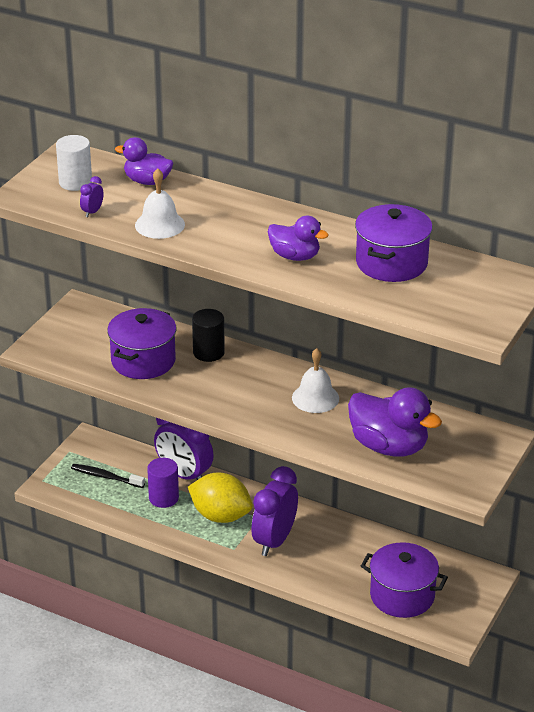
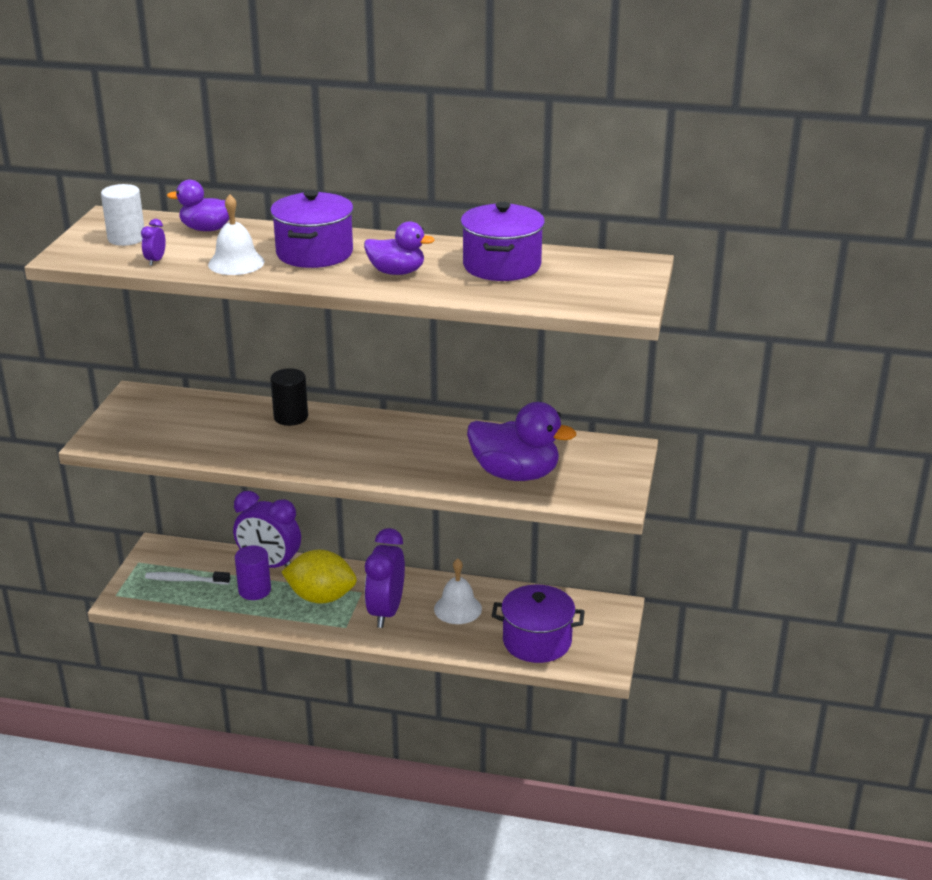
camera: 15 degrees left, 5 degrees down
(106, 477) = (185, 580): black toothbrush -> white toothbrush
(143, 361) = (222, 434): purple pot -> purple pot (314, 253)
(315, 398) = (420, 442): white bell -> white bell (457, 609)

